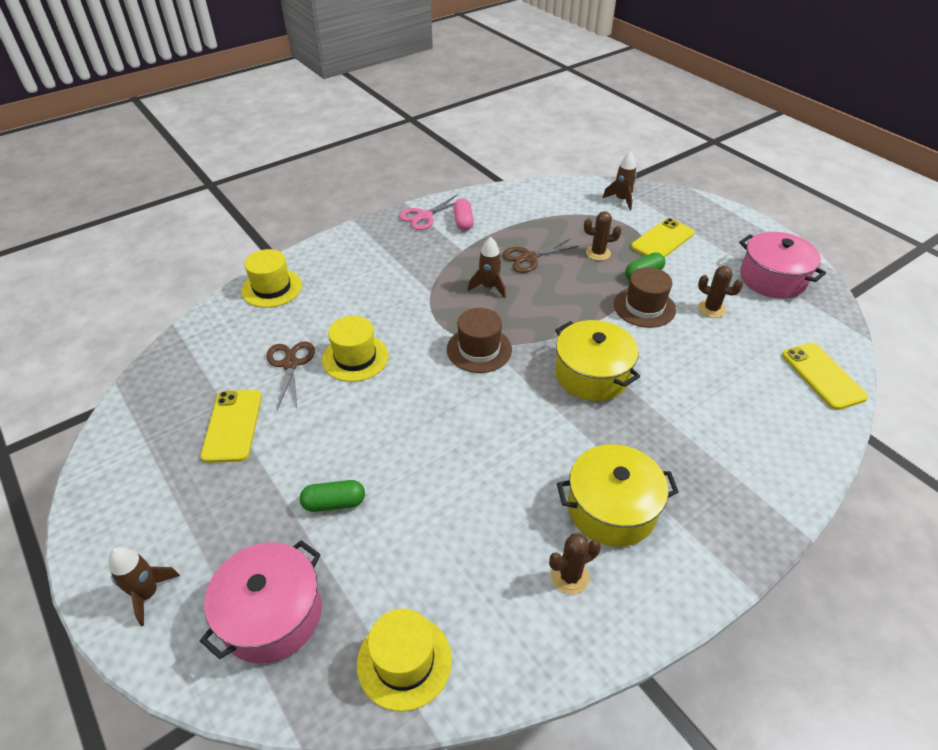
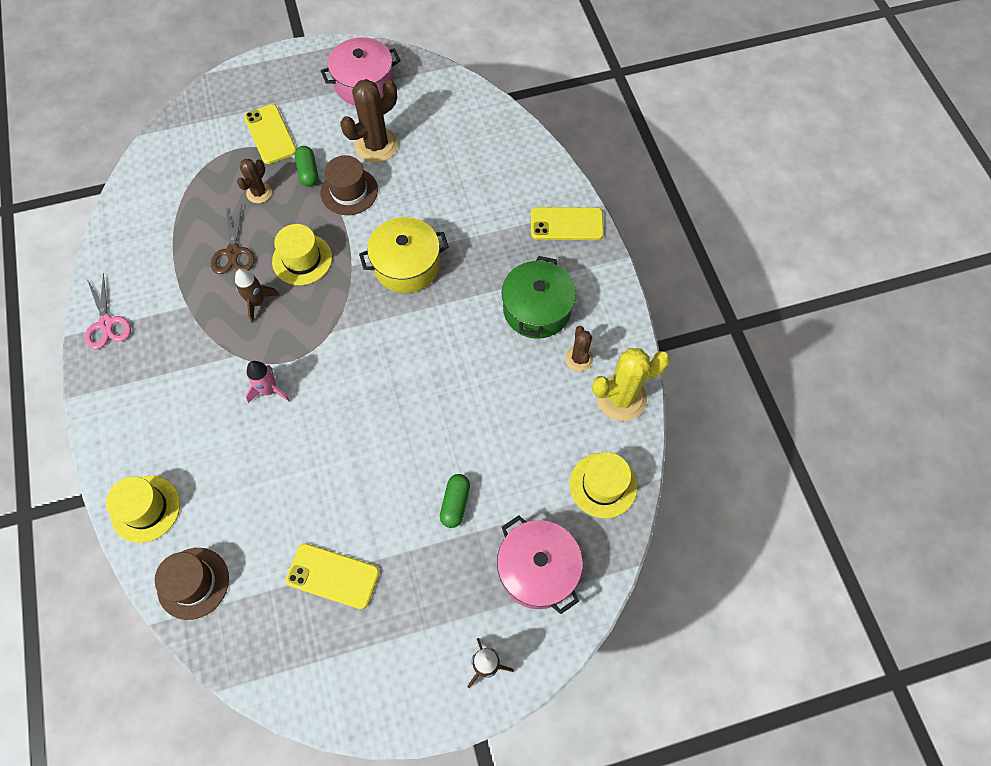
camera: 70 degrees left, 20 degrees up
(290, 364) = (275, 510): brown scissors -> none
(355, 358) = (295, 448): yellow hat -> yellow hat (302, 259)
(406, 322) = (269, 390): none -> pink rocket
(463, 222) = (139, 289): pink capsule -> none
(479, 349) = (336, 340): brown hat -> brown hat (193, 583)
(539, 647) = (621, 398): none -> yellow cactus
(611, 508) = (537, 309): yellow pot -> green pot
(621, 200) = (190, 136): brown rocket -> none
(711, 309) = (376, 145): brown cactus -> brown cactus, size x1.76
(822, 376) = (480, 115): yellow phone -> yellow phone (566, 224)

